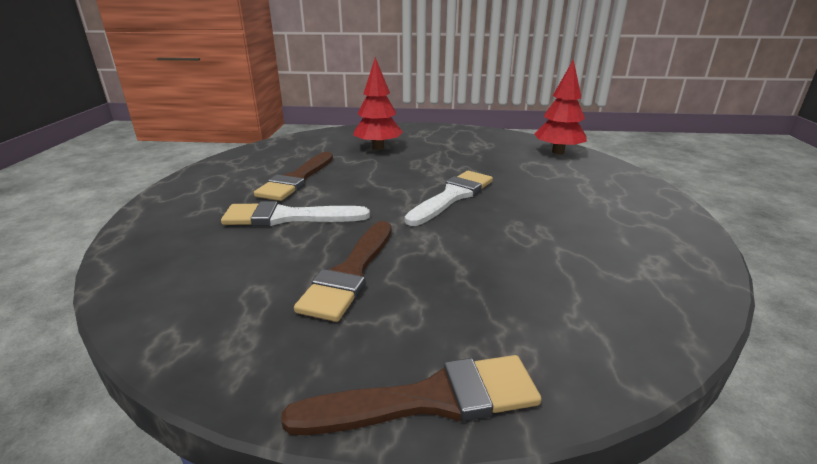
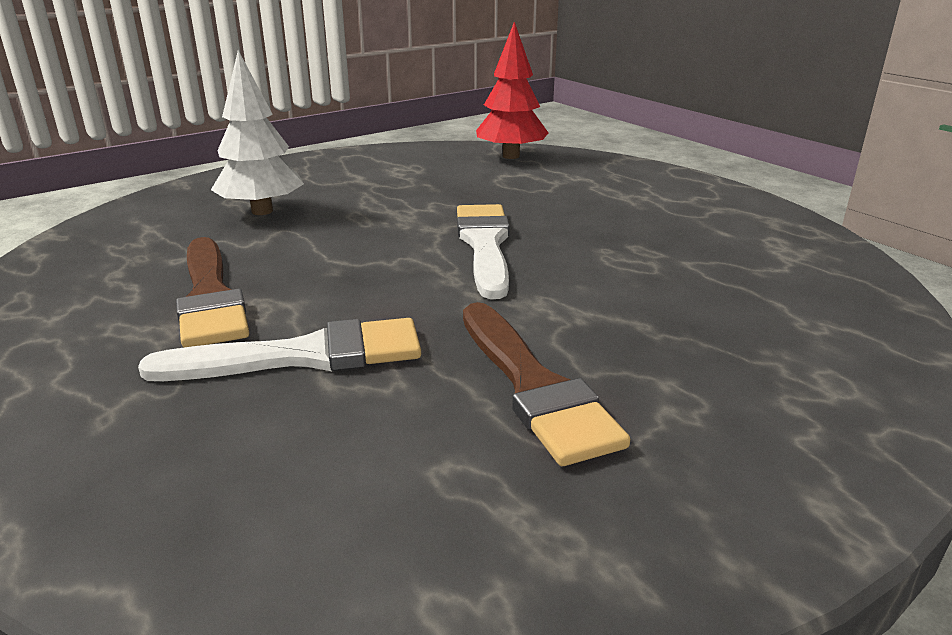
camera: 40 degrees left, 0 degrees up
(288, 217) = (304, 356): white brush -> white brush turned 150 degrees counterclockwise
(378, 147) = (262, 211): red tree -> white tree
(429, 400) = (842, 467): brown brush -> none

